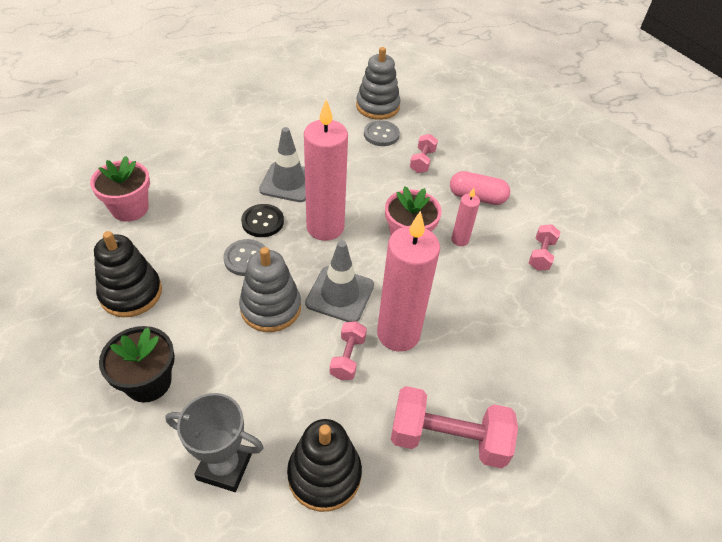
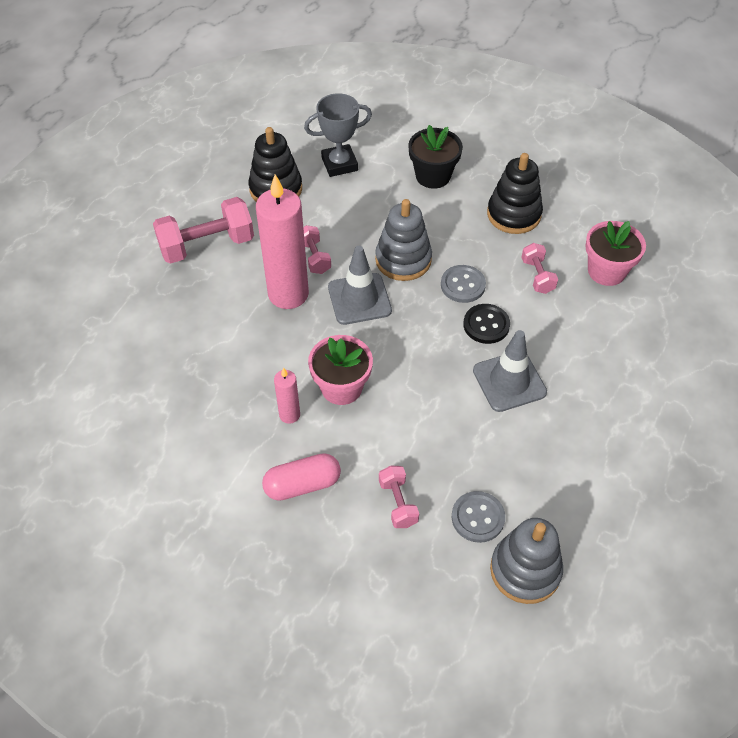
camera: 150 degrees right, 5 degrees up
(325, 227) = (426, 352): pink candle -> none
(541, 255) = (197, 445): pink dumbbell -> pink dumbbell (537, 276)

